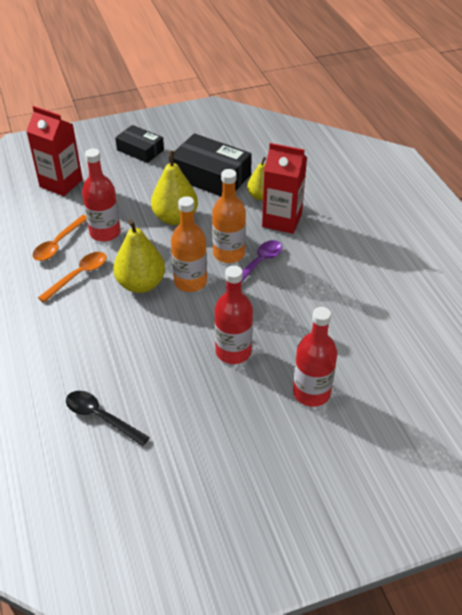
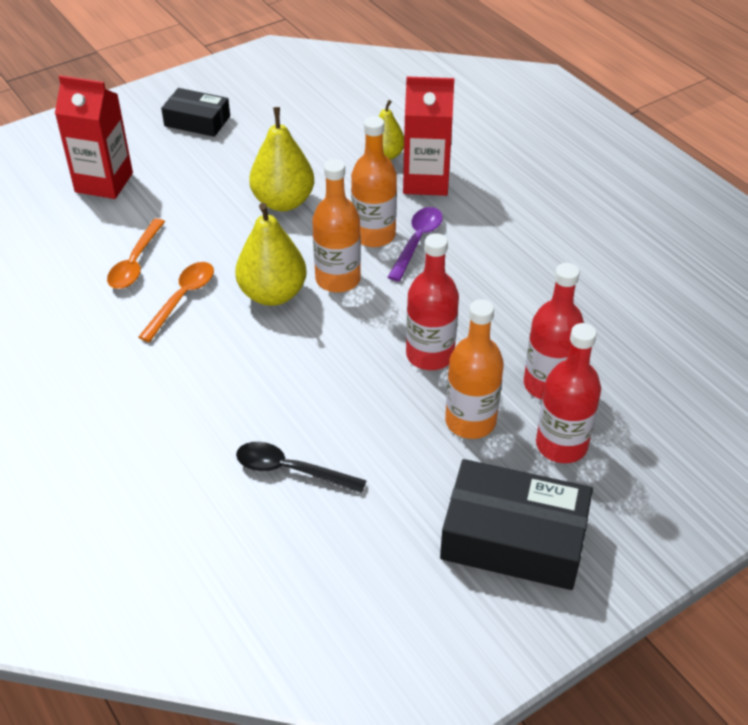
camera: 15 degrees left, 0 degrees up
(105, 233) = (195, 237): red bottle -> red bottle (561, 445)
(210, 176) = (308, 140): black box -> black box (513, 538)
(243, 409) = (470, 421): none -> orange bottle

